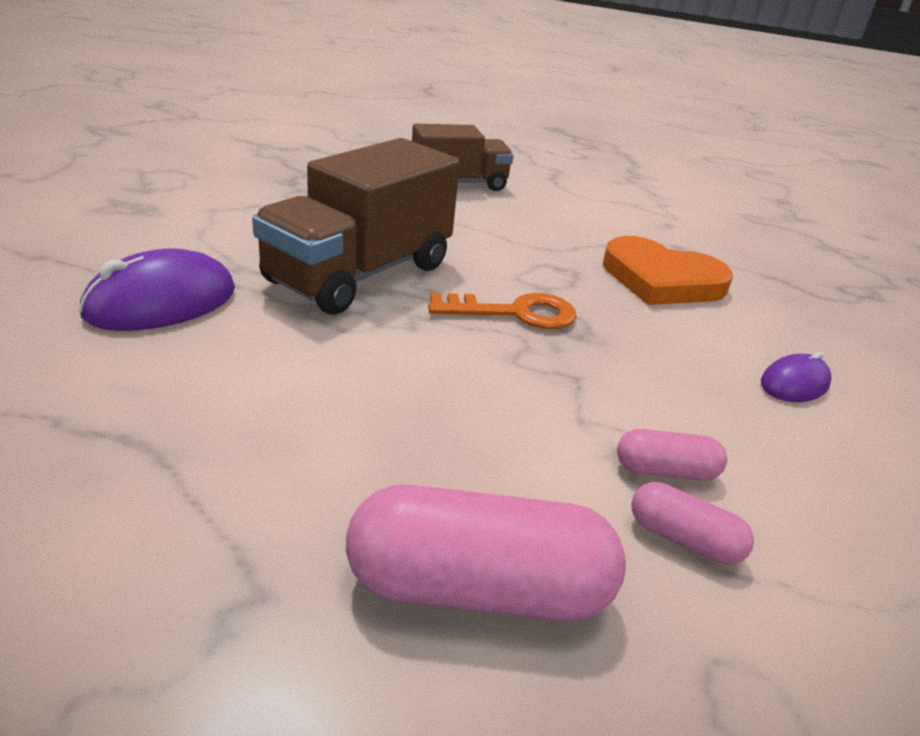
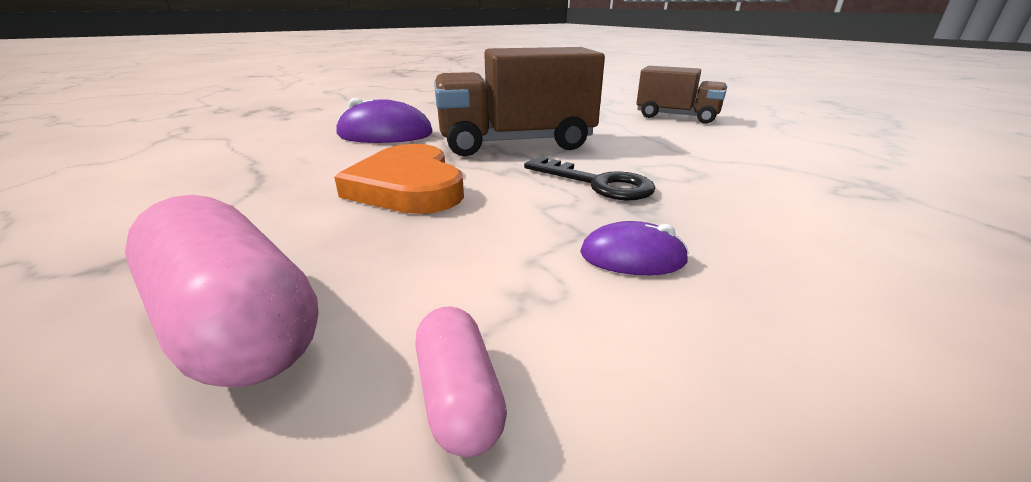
camera: 45 degrees right, 5 degrees down
(515, 313) = (597, 183): orange key -> black key
(661, 280) = (804, 196): orange heart -> orange heart (408, 186)
(665, 471) = (548, 329): pink capsule -> none
(794, 384) = (893, 330): purple mouse -> purple mouse (632, 257)

